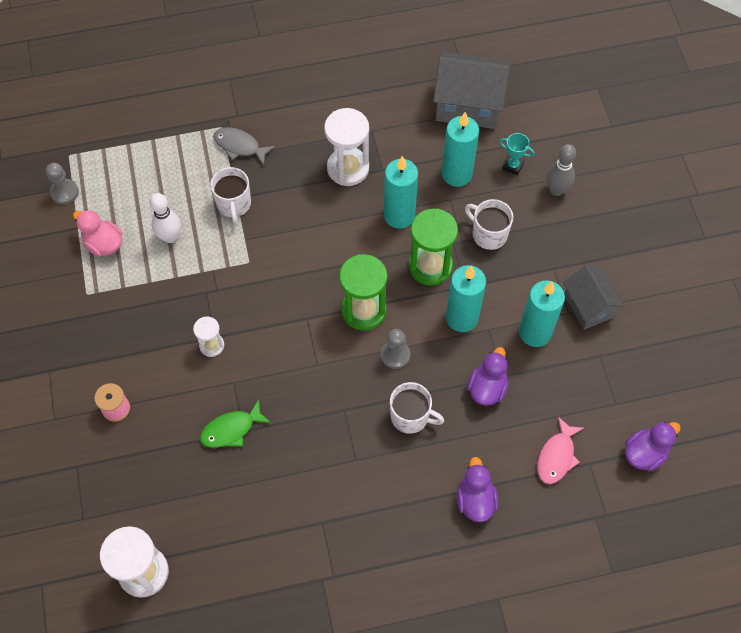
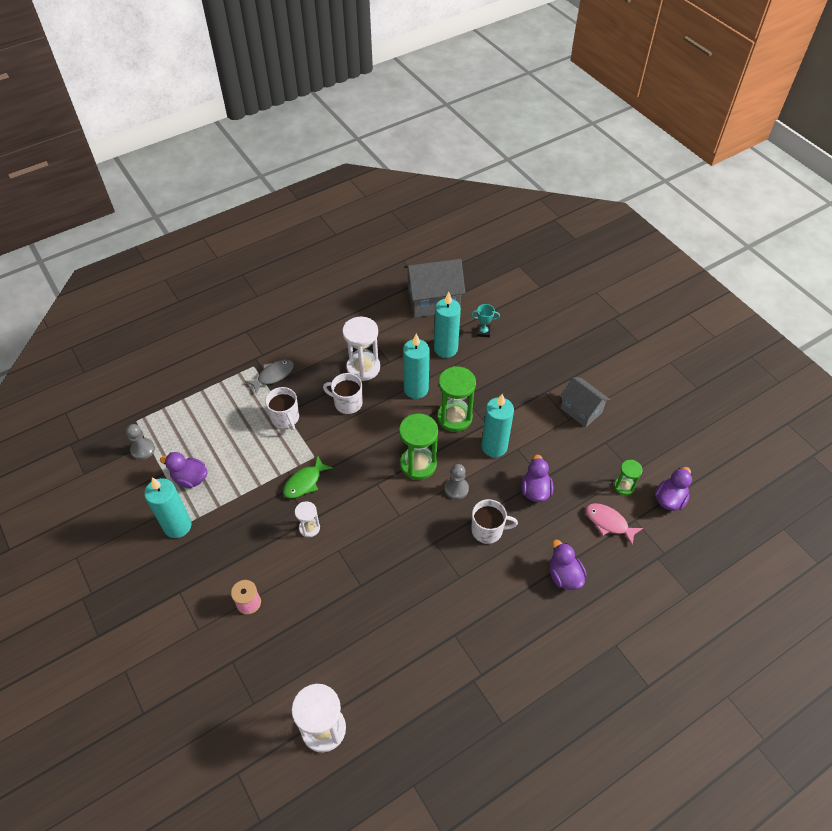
camera: 20 degrees left, 10 degrees down
(104, 244) = (190, 478): pink duck -> purple duck
(170, 237) = (243, 457): white bowling pin -> none
(231, 429) = (351, 587): green fish -> green fish (304, 482)
(240, 146) = (273, 375): grey fish -> grey fish turned 135 degrees clockwise
(488, 234) = (487, 383): white mug -> white mug (347, 403)
(535, 332) = (552, 440): turquoise candle -> turquoise candle (177, 526)
(556, 190) = (522, 339): grey bowling pin -> none
(557, 456) = (608, 523): pink fish -> pink fish turned 120 degrees clockwise
(596, 419) = (624, 486): none -> green hourglass

